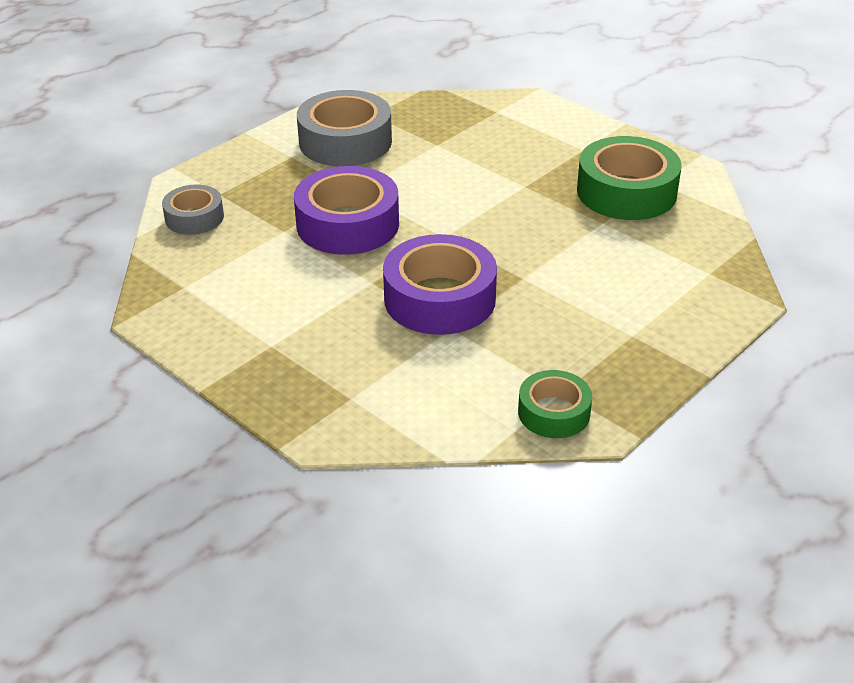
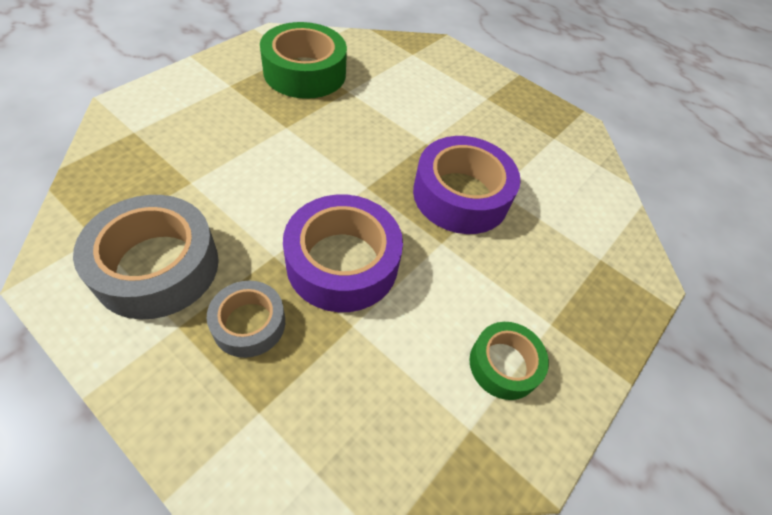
camera: 100 degrees left, 15 degrees up
(194, 217) = (317, 439): grey tape -> grey tape (249, 324)
(554, 412) = (576, 144): green tape -> green tape (504, 364)

